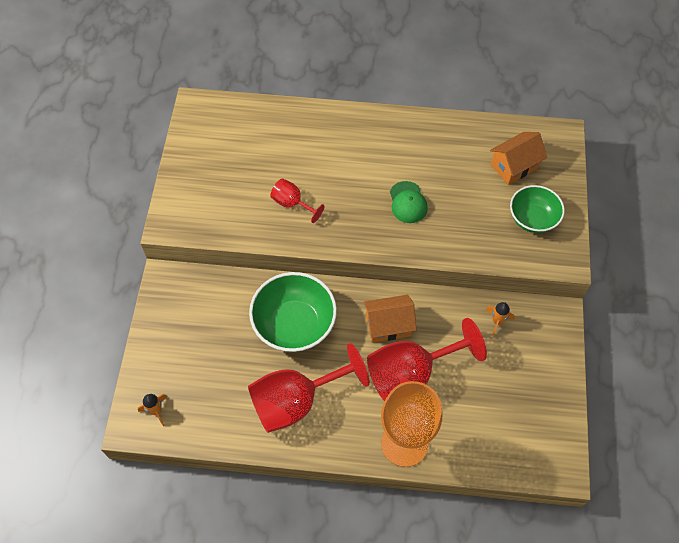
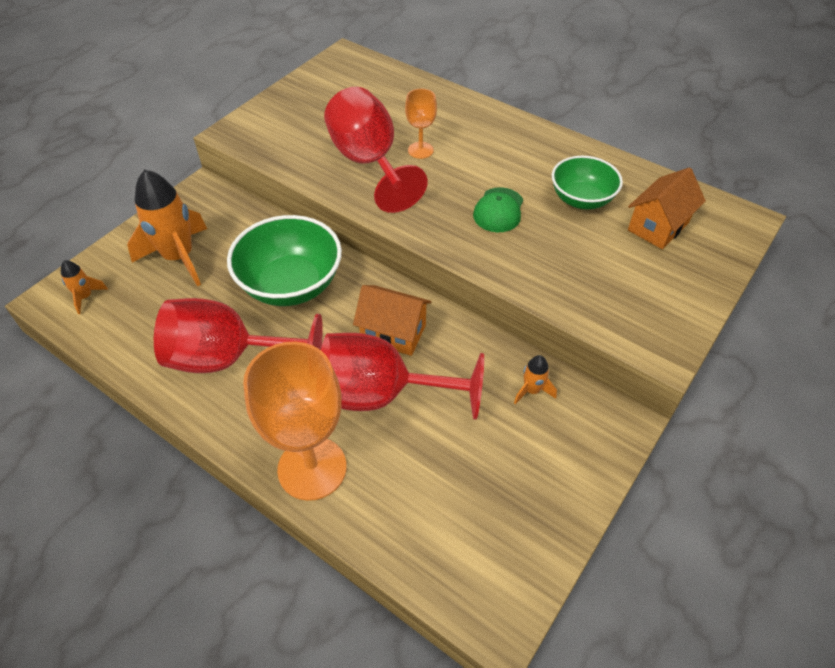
camera: 30 degrees right, 10 degrees down
(197, 344) = (179, 257): none -> orange rocket
(292, 203) = (369, 163): red goblet -> red goblet, size x2.01
(320, 175) = (420, 150): none -> orange goblet
(514, 166) = (658, 226): orange house -> orange house turned 45 degrees counterclockwise
(532, 219) = (646, 287): green bowl -> green bowl (581, 199)

